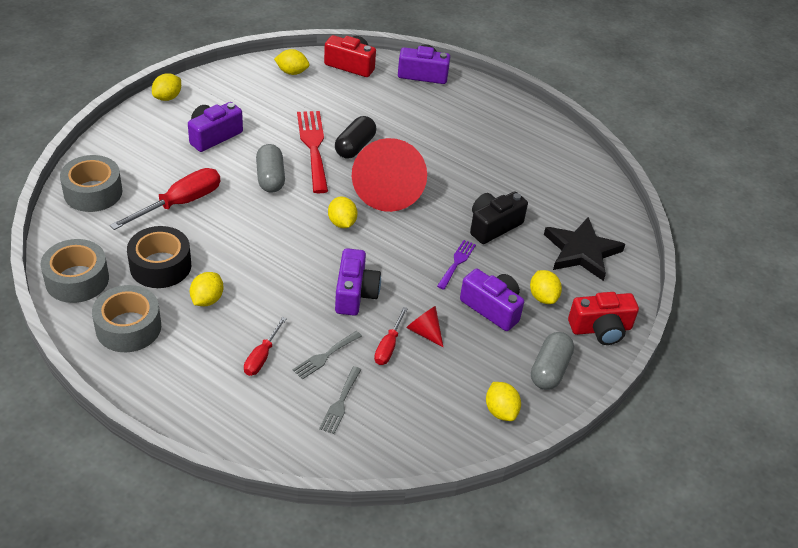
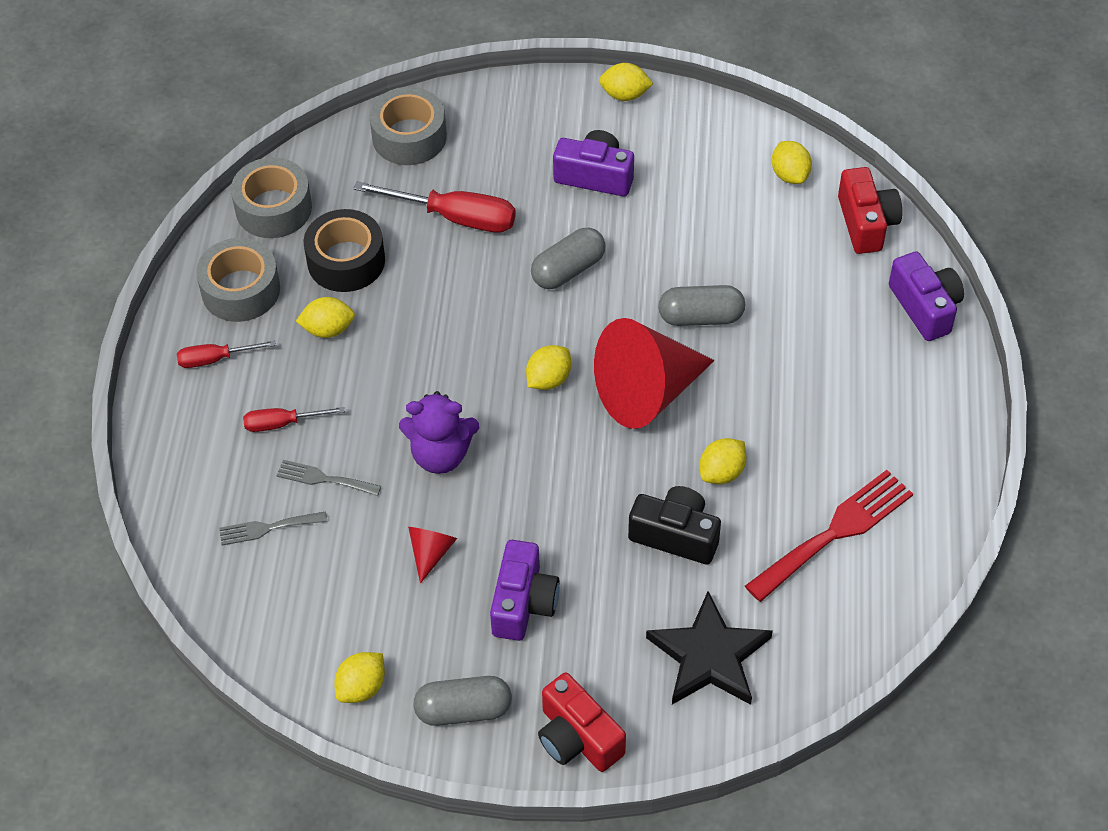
camera: 65 degrees right, 10 degrees up
(313, 147) = (662, 277): red fork -> red fork (835, 532)
(355, 147) = (701, 317): black capsule -> grey capsule
(355, 293) = (440, 455): purple camera -> purple teddy bear
(388, 346) = (382, 529): red screwdriver -> red screwdriver (215, 359)
(457, 262) = (574, 528): purple fork -> none
(543, 297) = (586, 648): yellow lemon -> yellow lemon (722, 472)

